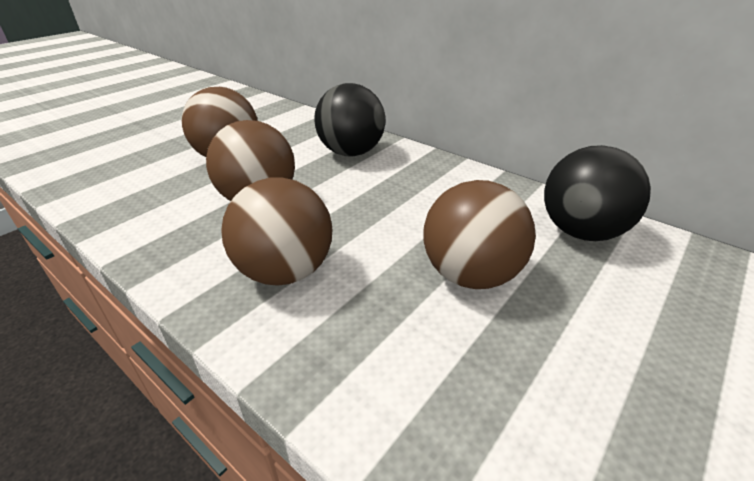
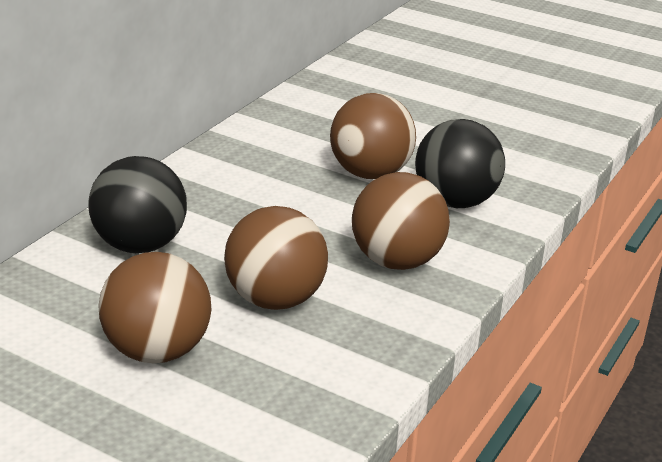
camera: 100 degrees left, 5 degrees down
(581, 232) = (296, 122): black ball -> black ball (455, 202)

